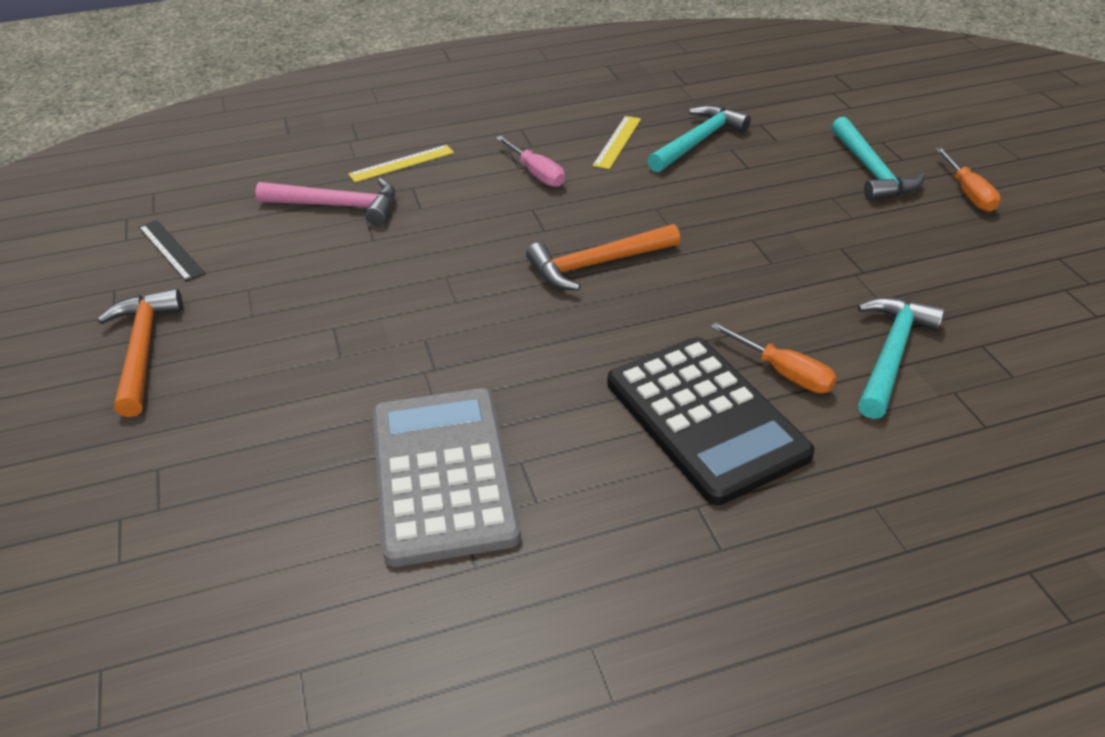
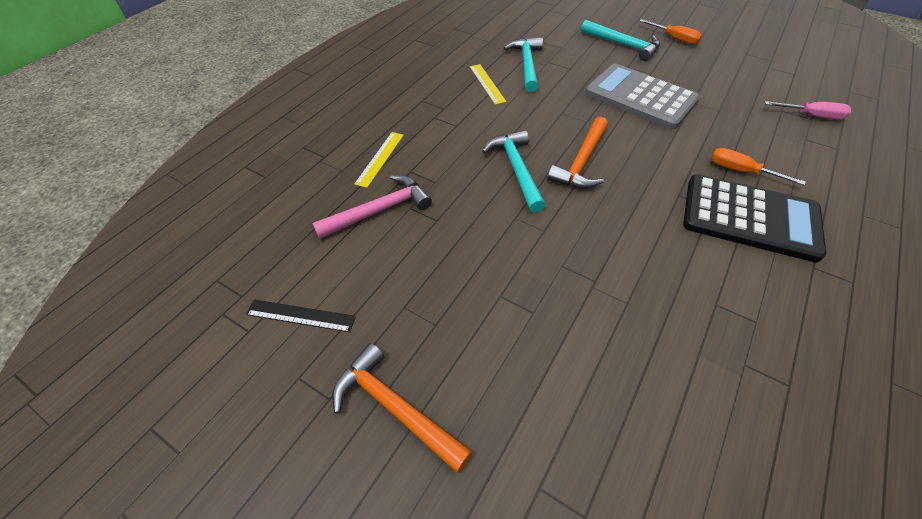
camera: 40 degrees left, 10 degrees up
(442, 474) = (696, 344): grey calculator -> grey calculator (640, 97)
(536, 173) = (471, 124): pink screwdriver -> pink screwdriver (811, 116)
(783, 372) = (741, 171): orange screwdriver -> orange screwdriver turned 150 degrees counterclockwise
(891, 354) = (762, 135): turquoise hammer -> turquoise hammer (516, 169)

